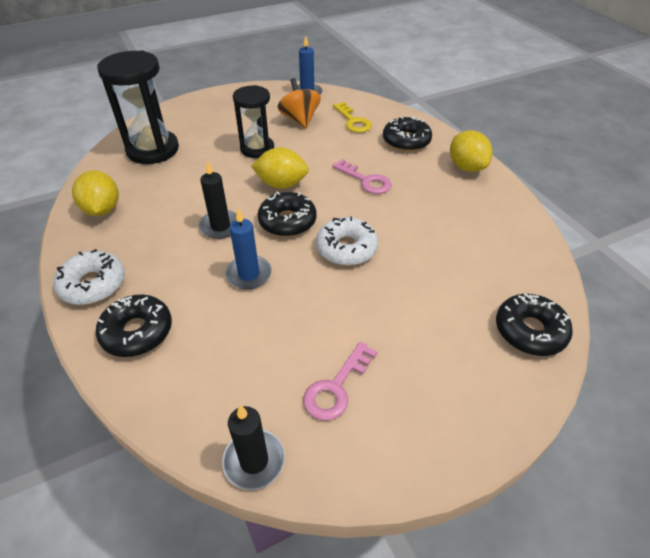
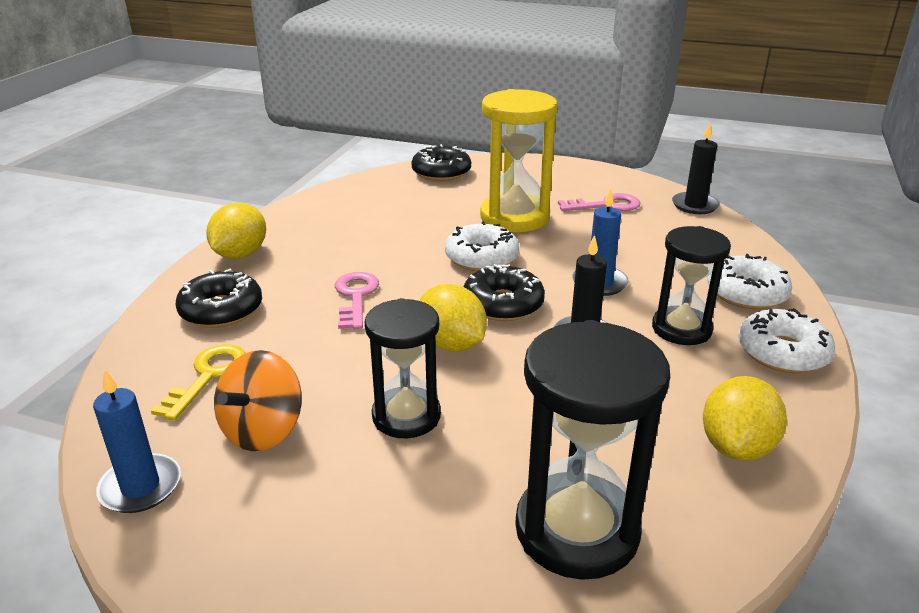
camera: 135 degrees left, 15 degrees down
(137, 332) = (746, 293): black donut -> white donut
(167, 266) = (681, 329): none -> black hourglass
(384, 308) = (514, 217): none -> yellow hourglass

